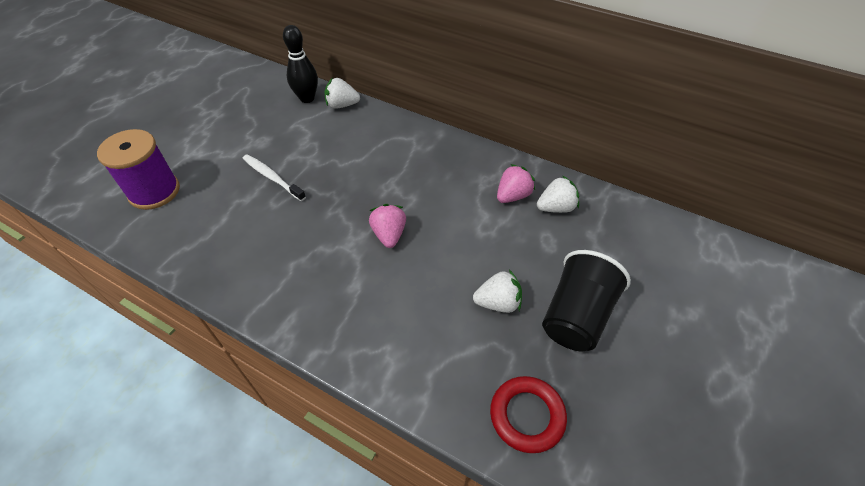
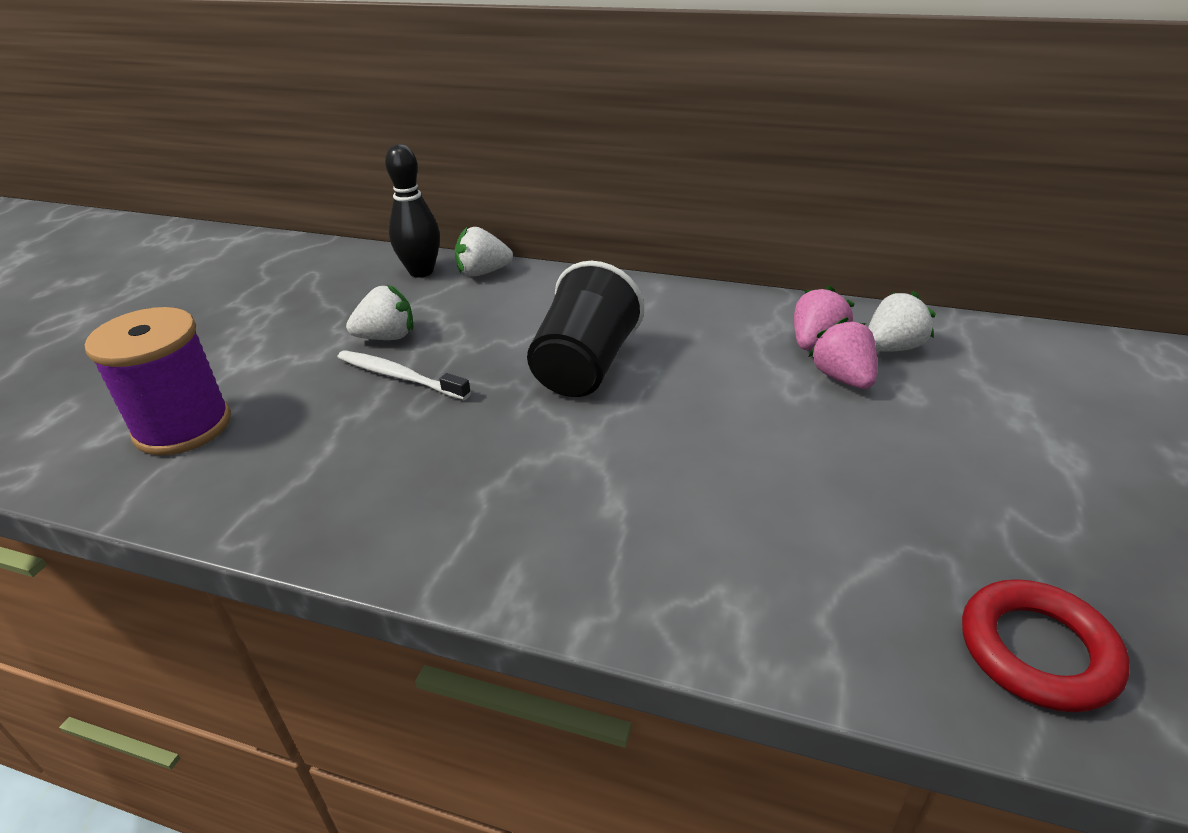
camera: 10 degrees left, 15 degrees down
(389, 235) = (639, 423): pink strawberry -> pink strawberry (843, 378)
(498, 303) = (878, 487): white strawberry -> white strawberry (387, 337)
(576, 316) = (1019, 483): black cup -> black cup (585, 367)

